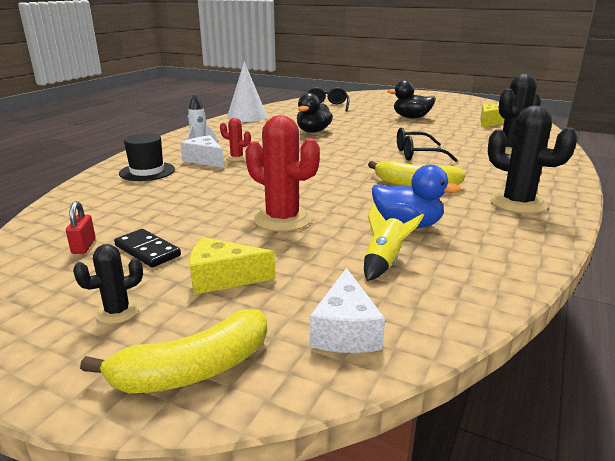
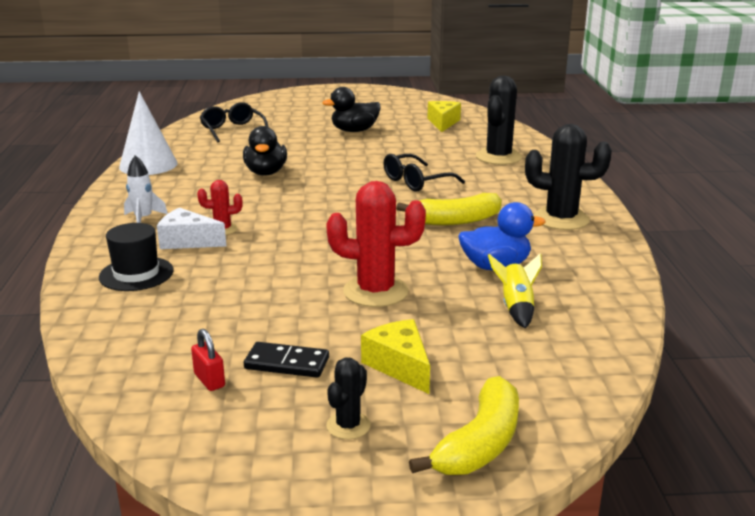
camera: 30 degrees left, 0 degrees up
(222, 278) = (399, 365): yellow cheese -> yellow cheese turned 90 degrees clockwise
(345, 330) = (552, 374): white cheese -> none

